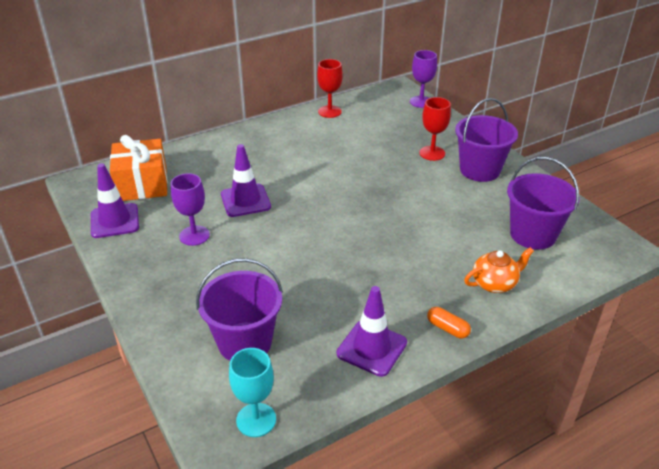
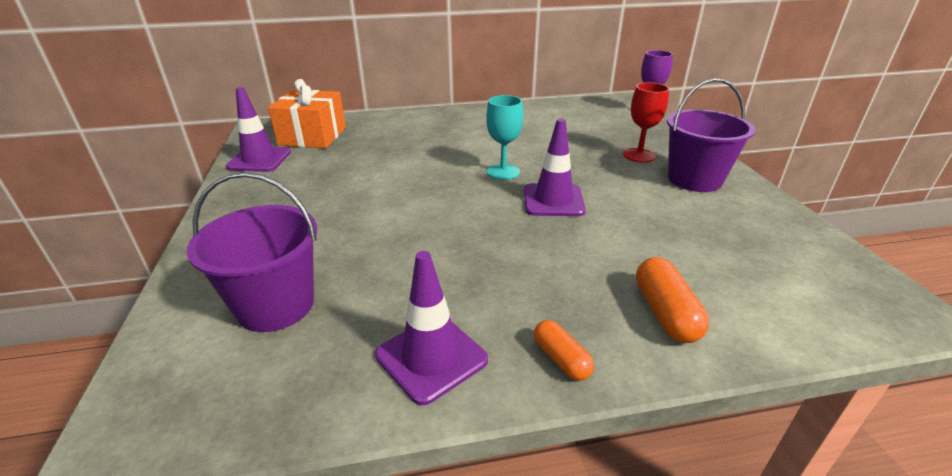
camera: 20 degrees right, 5 degrees down
(194, 235) = (321, 185): purple goblet -> none
(245, 200) = (399, 164): purple traffic cone -> purple traffic cone (553, 200)
(256, 420) = (197, 416): turquoise goblet -> turquoise goblet (503, 172)
(329, 111) = (541, 108): red goblet -> none
(495, 283) = (665, 313): orange teapot -> orange capsule
(533, 235) = (748, 262): purple bucket -> none

